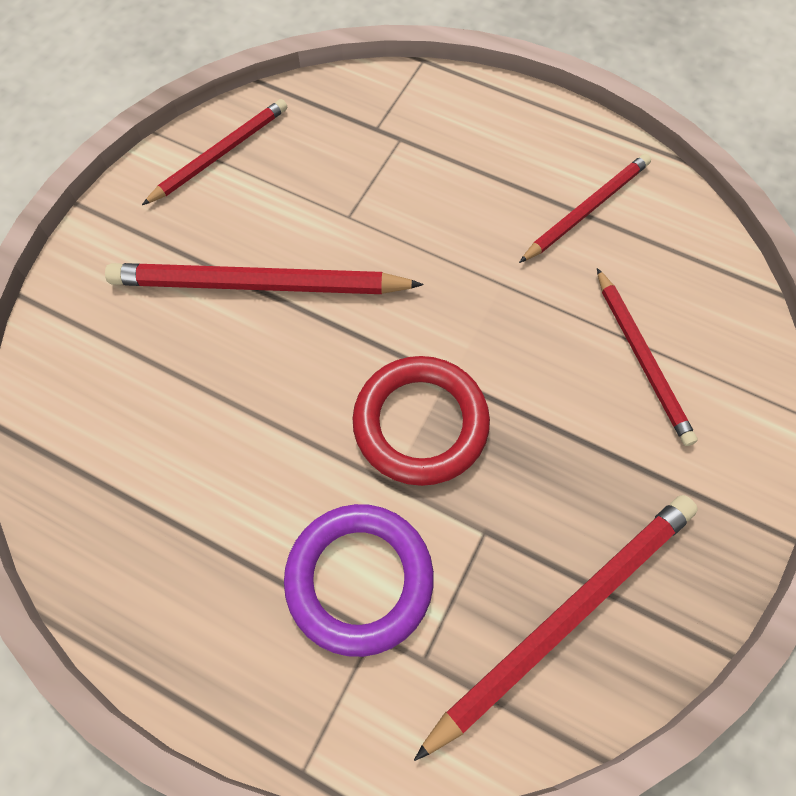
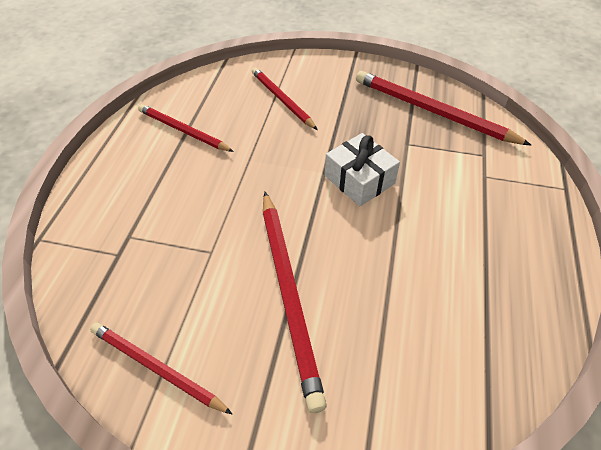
camera: 105 degrees left, 15 degrees down
(359, 579) = (462, 187): purple ring -> none
(420, 423) = (359, 179): red ring -> white gift
(642, 358) = (282, 100): red pencil -> red pencil turned 90 degrees counterclockwise

